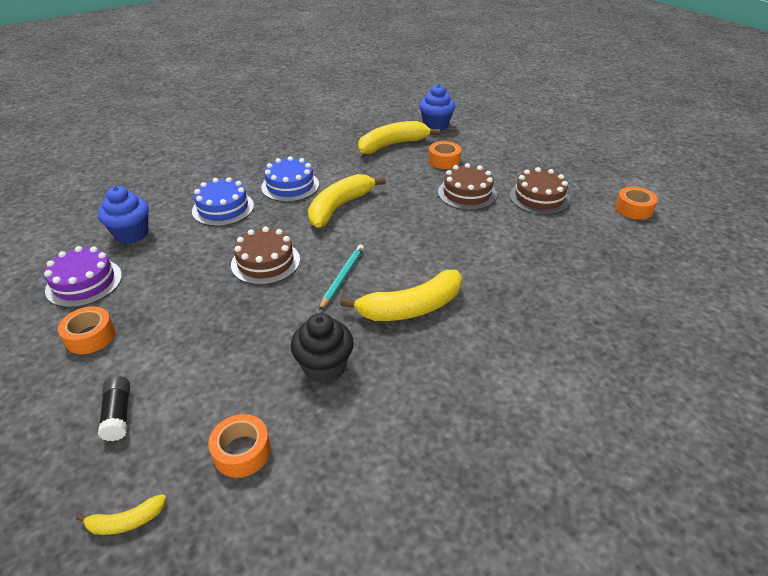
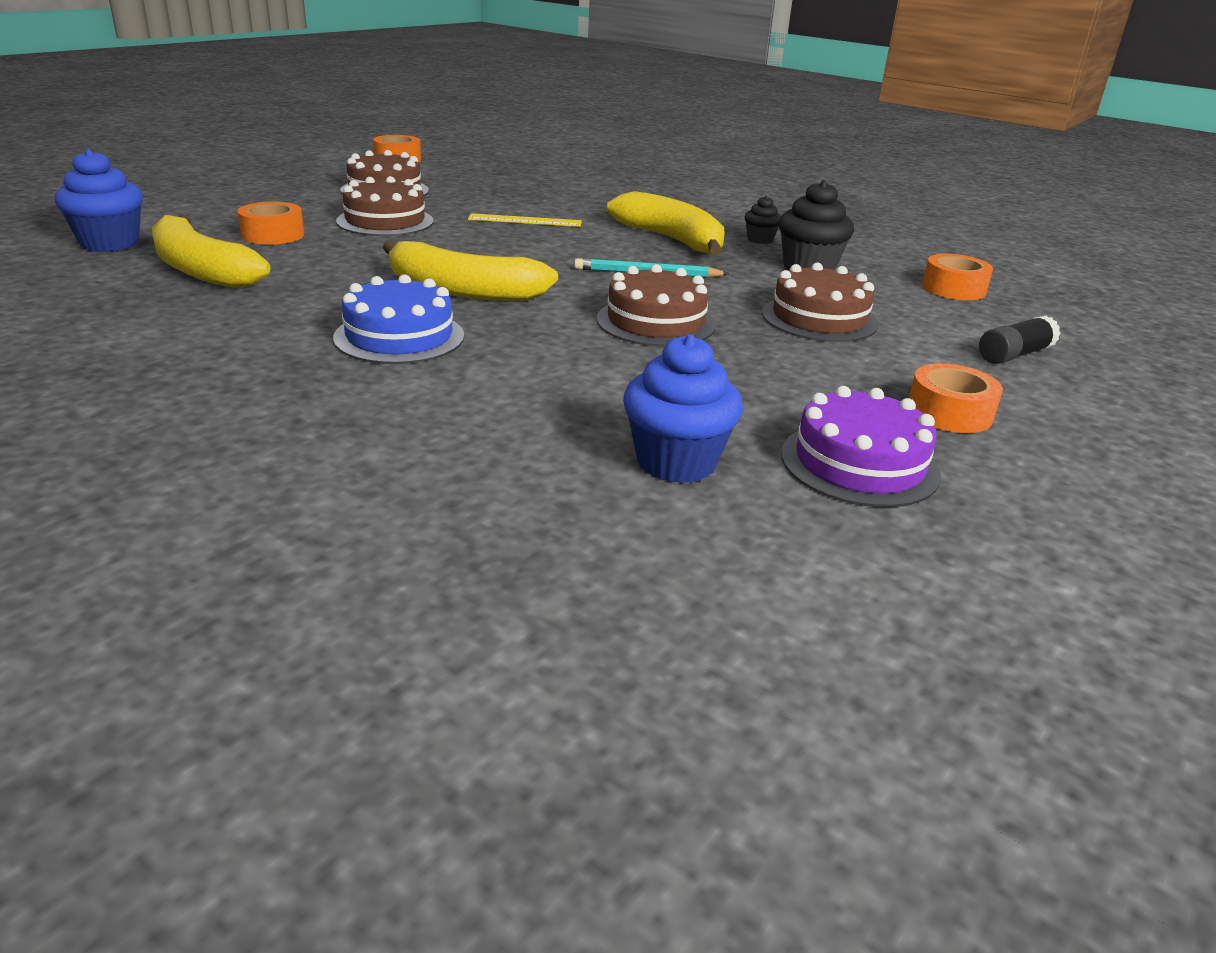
camera: 110 degrees left, 10 degrees down
(126, 521) = (1088, 321): yellow banana -> none
(223, 208) = (517, 385): blue cake -> none
(233, 333) = (819, 318): none -> brown cake
(402, 362) = (760, 240): none -> black cupcake
(466, 245) = (525, 220): none -> yellow ruler

